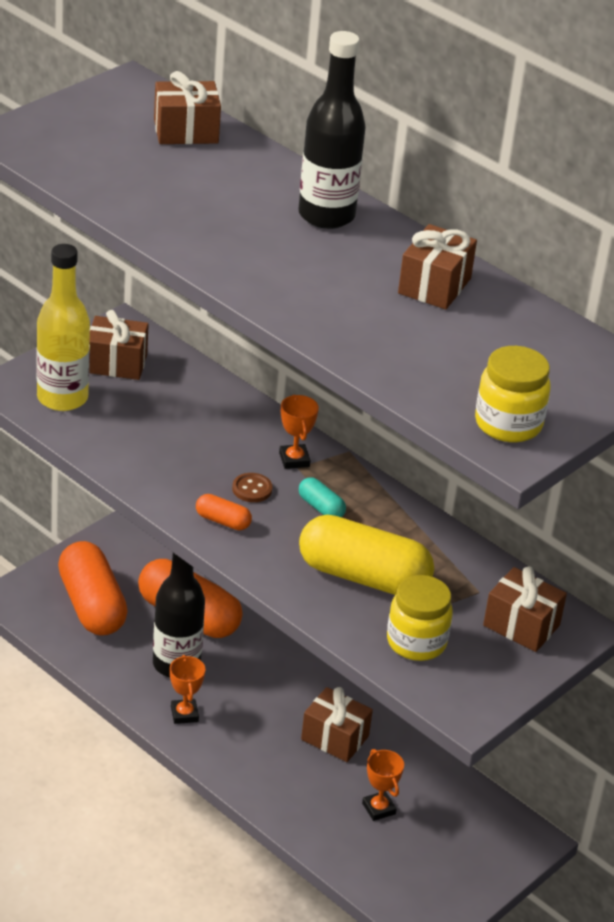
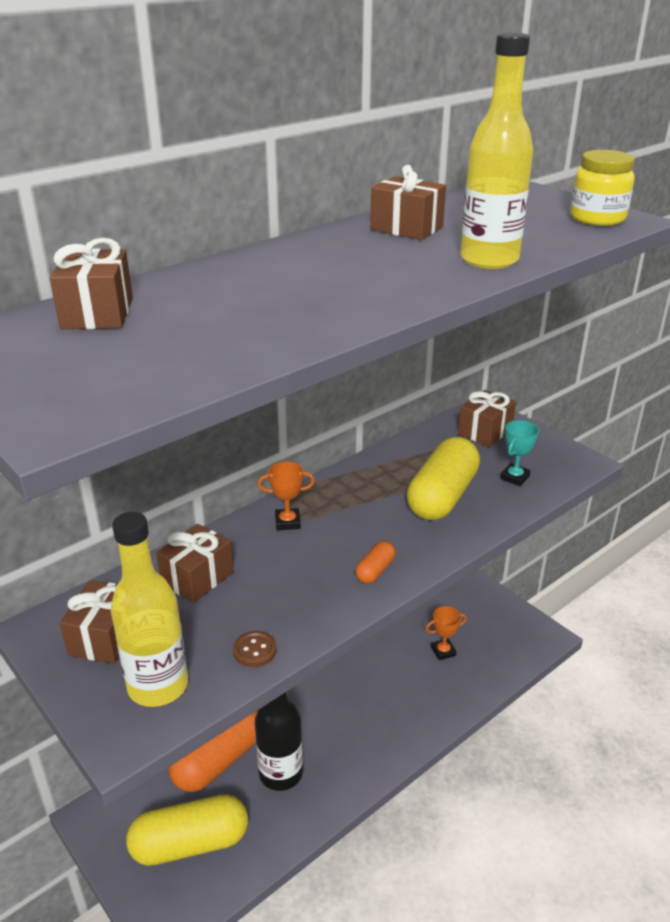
camera: 80 degrees left, 5 degrees down
(91, 605) = (190, 843): orange capsule -> yellow capsule
(184, 714) = (344, 770): orange trophy -> none
(252, 489) = (328, 550): brown button -> brown button (254, 650)
(321, 507) = (355, 512): turquoise capsule -> none
(326, 215) = (289, 259): black bottle -> none
(335, 738) = (372, 670): brown gift -> brown gift (197, 578)
(346, 331) = (489, 260): none -> yellow bottle
(416, 642) = (514, 477): yellow jar -> turquoise trophy

